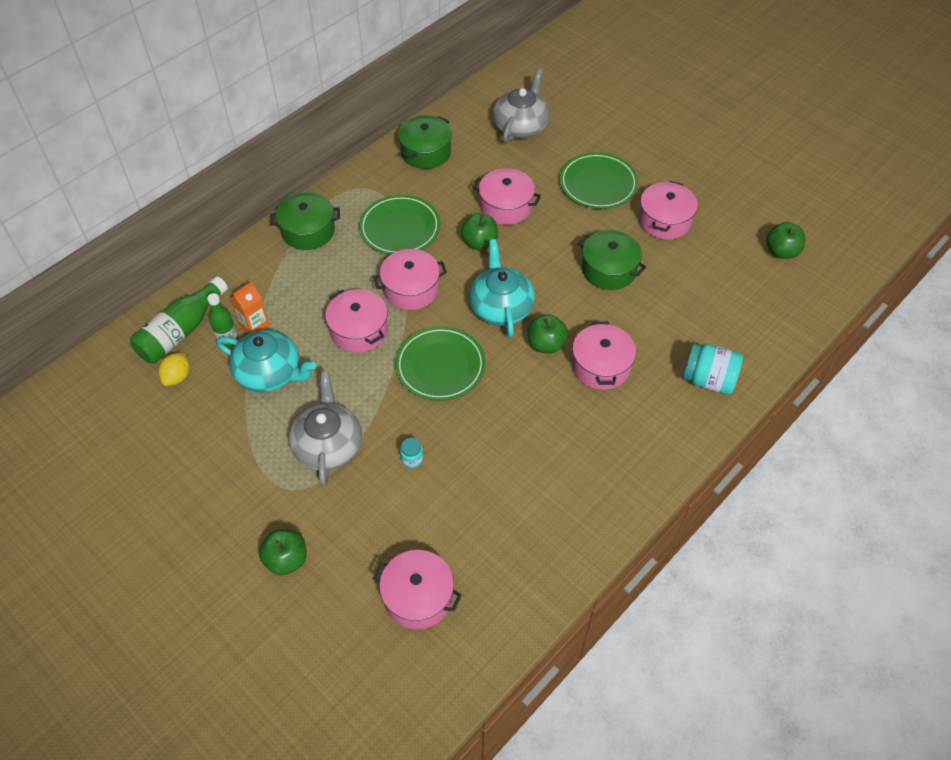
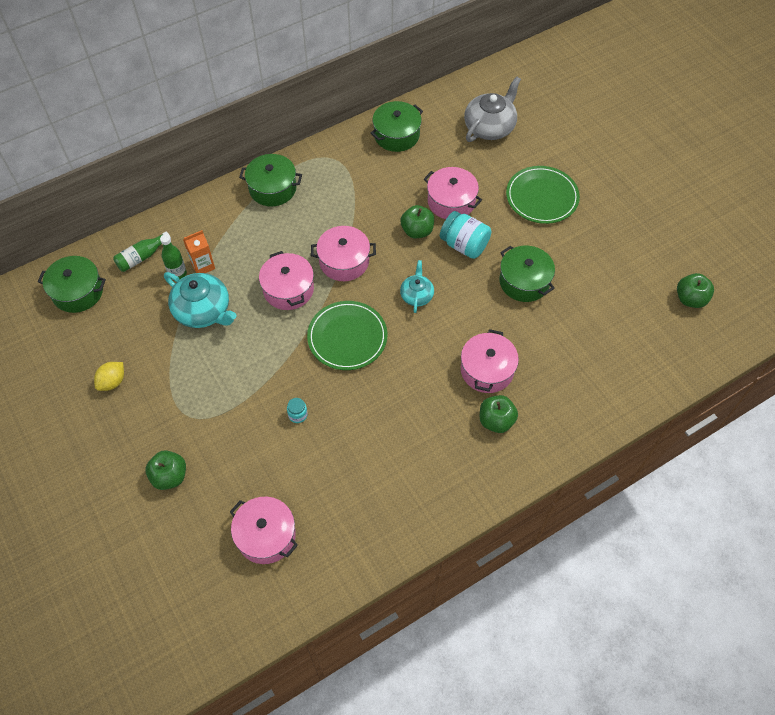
camera: 15 degrees right, 5 degrees up
(116, 384) = (78, 292): none -> green pot
(178, 377) = (128, 297): yellow lemon -> yellow lemon (112, 382)
(181, 331) = (142, 257): green bottle -> green bottle, size x0.62
(328, 445) = (232, 386): grey teapot -> none
(400, 228) = (352, 202): green plate -> none
(501, 307) = (416, 295): turquoise teapot -> turquoise teapot, size x0.58
(546, 344) = (445, 339): green apple -> green apple (496, 421)
(664, 220) = (591, 245): pink pot -> none
(708, 380) = (579, 405): turquoise jar -> turquoise jar (464, 245)

